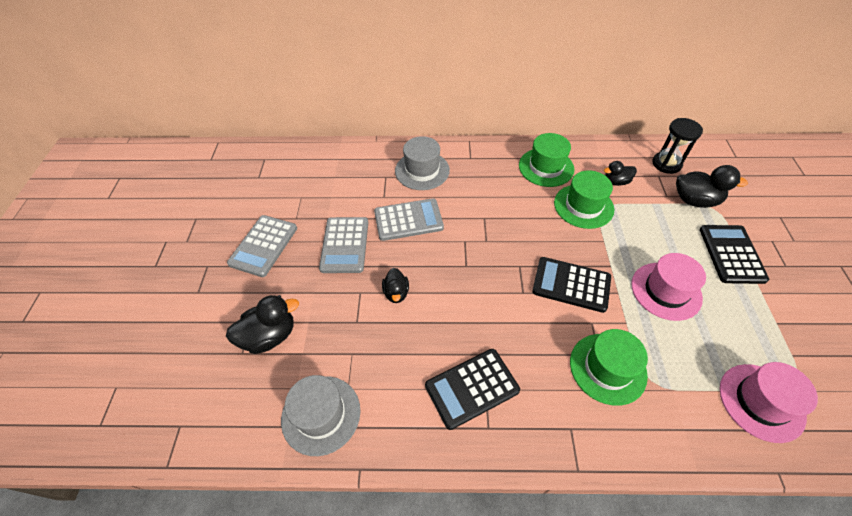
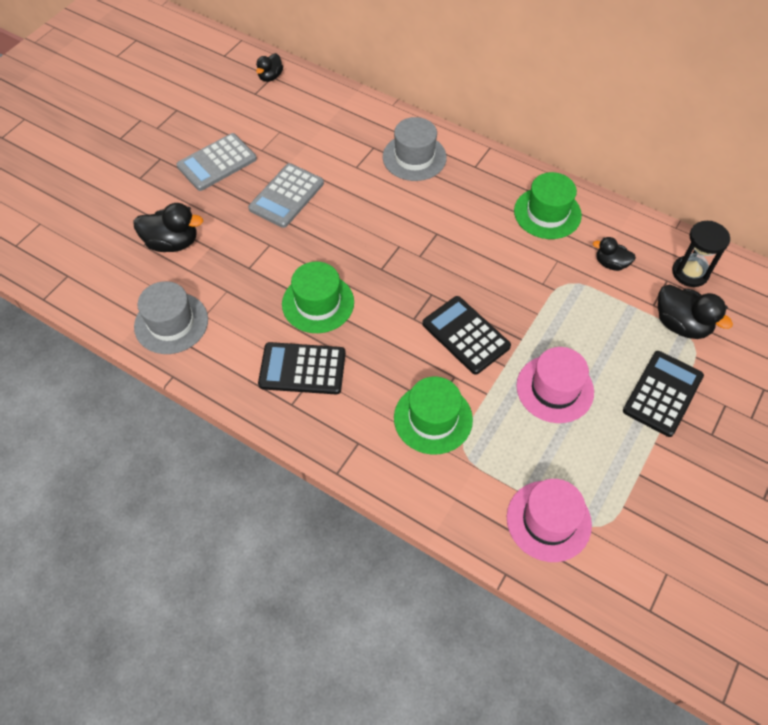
camera: 30 degrees right, 5 degrees up
(396, 293) = (300, 261): black duck -> black duck (270, 77)
(408, 220) = (362, 200): grey calculator -> none
(583, 206) = (549, 271): green hat -> green hat (318, 303)

